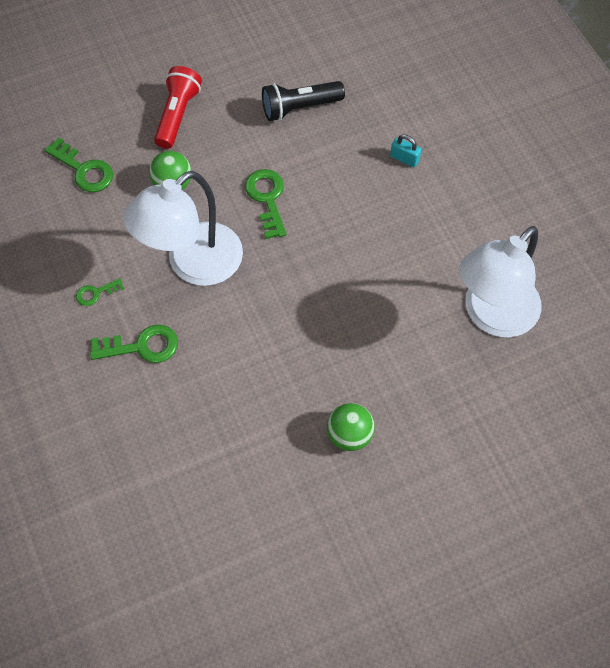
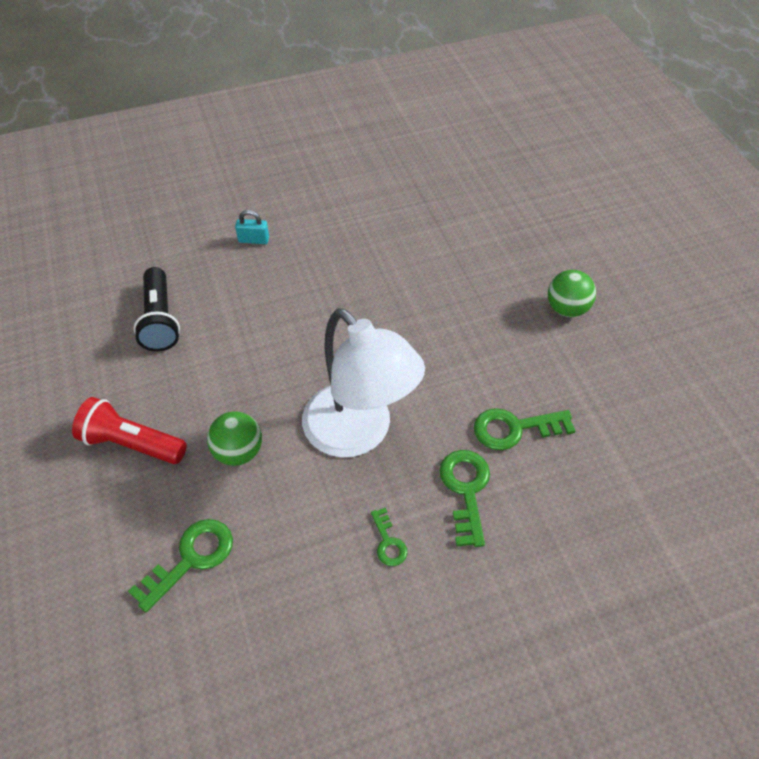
camera: 85 degrees left, 10 degrees down
(267, 199) = (280, 358): green key -> green key (514, 429)
(404, 159) = (253, 240): turquoise padlock -> turquoise padlock turned 60 degrees clockwise
(492, 315) = (441, 199): white lamp -> none

